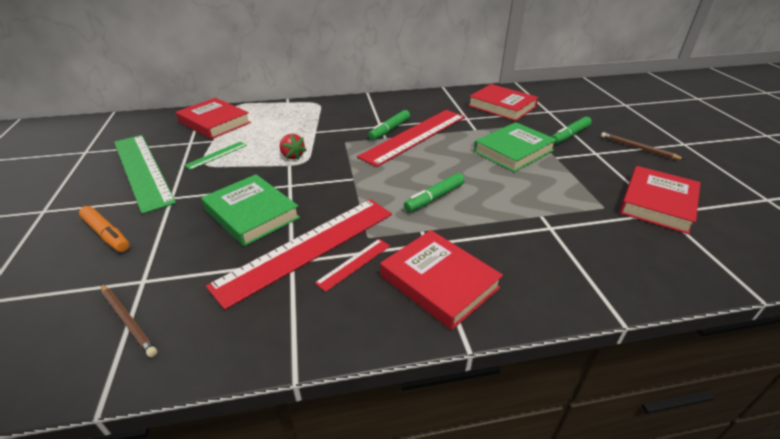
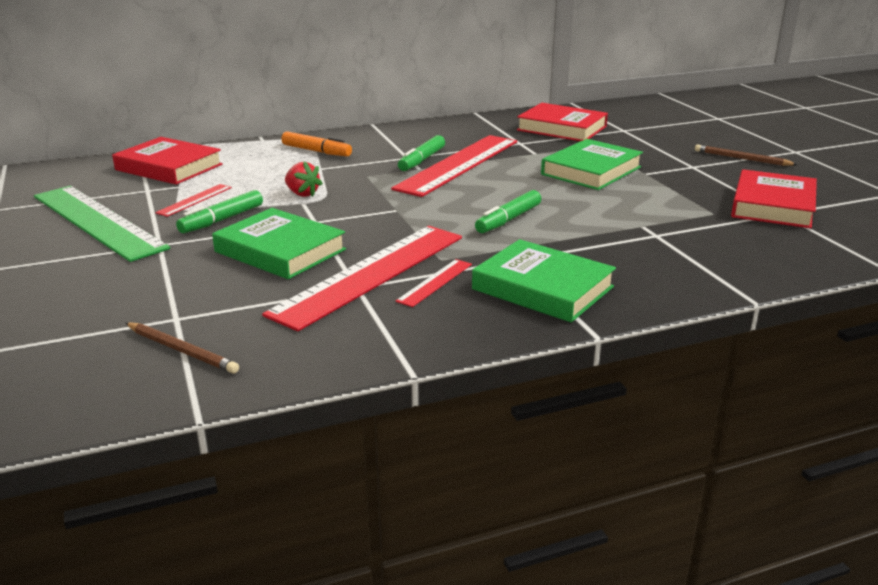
camera: 10 degrees left, 10 degrees down
(107, 234) = (95, 283): orange marker -> orange marker (316, 151)
(216, 155) = (195, 200): green ruler -> red ruler
(439, 282) = (542, 288): red book -> green book
(570, 135) = (656, 152): green marker -> green marker (222, 220)

